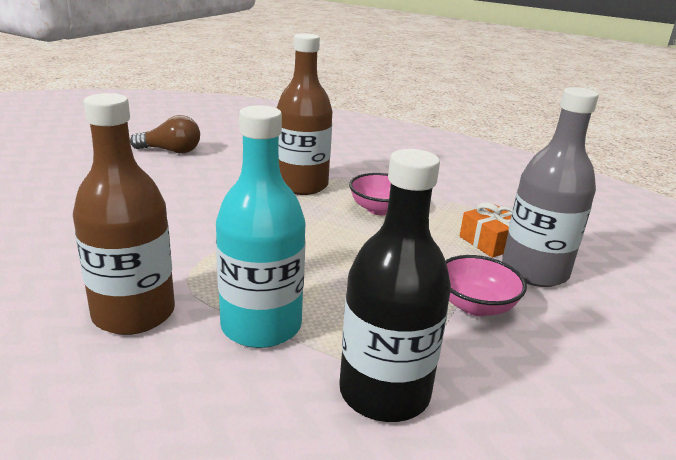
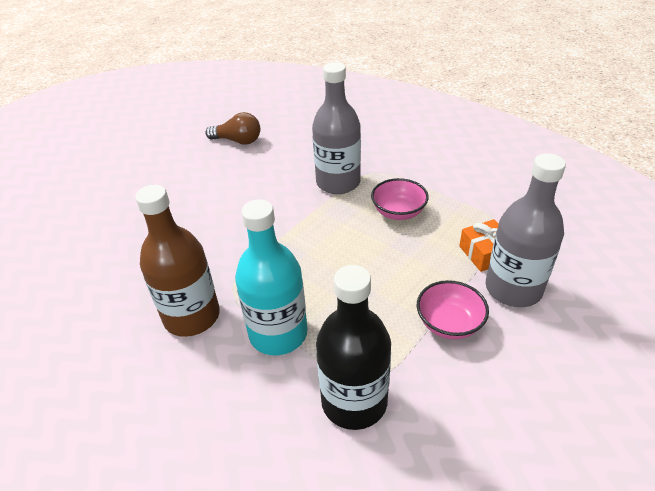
camera: 15 degrees right, 15 degrees up
(301, 185) = (338, 183): brown bottle -> grey bottle

